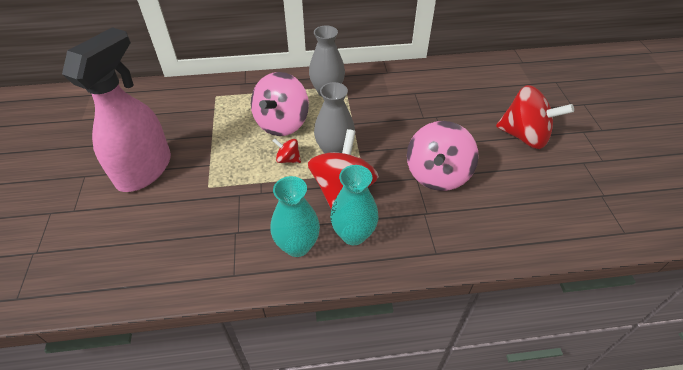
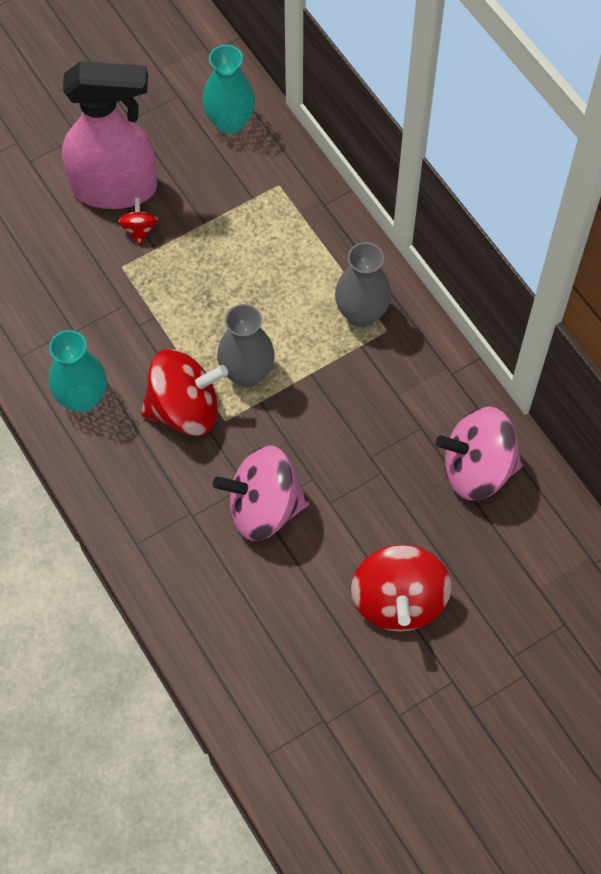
camera: 65 degrees right, 15 degrees up
(282, 123) = (267, 289): pink spinning top -> pink spinning top (477, 469)
(288, 159) = (206, 327): red spinning top -> red spinning top (139, 230)
(353, 234) = (123, 448): turquoise vase -> turquoise vase (230, 122)

